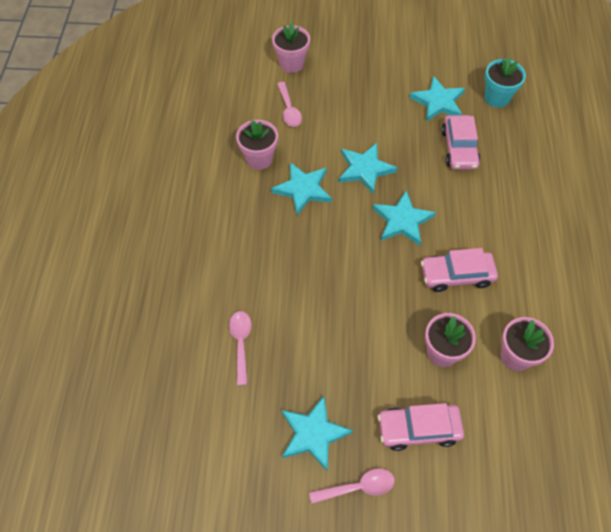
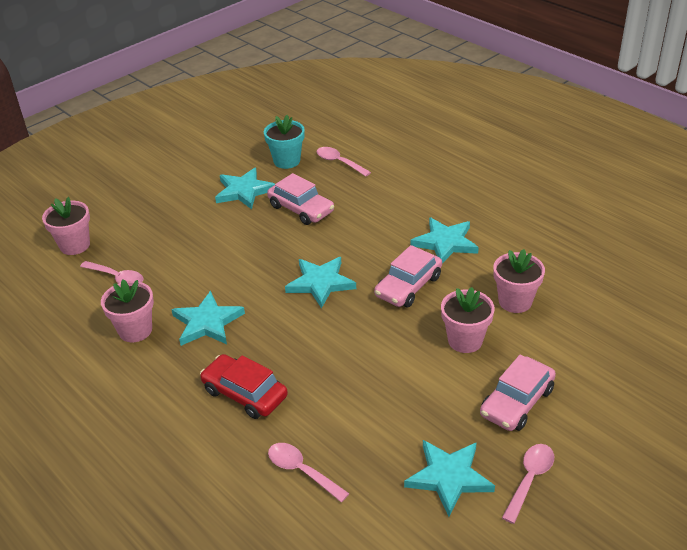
camera: 45 degrees left, 20 degrees down
(268, 260) = (244, 393): none -> red car
(365, 169) = (243, 272): turquoise star -> turquoise star (445, 243)
(533, 129) = (339, 162): none -> pink spoon

